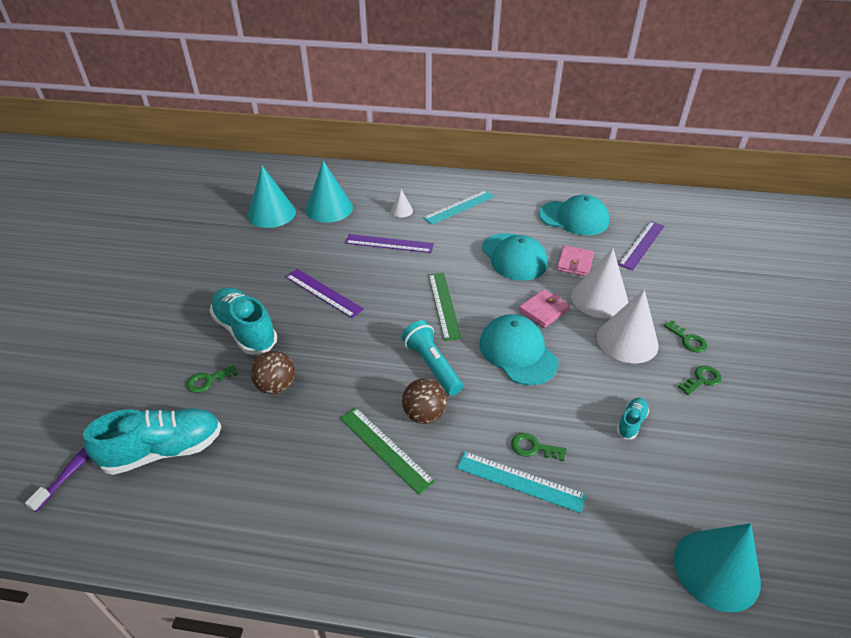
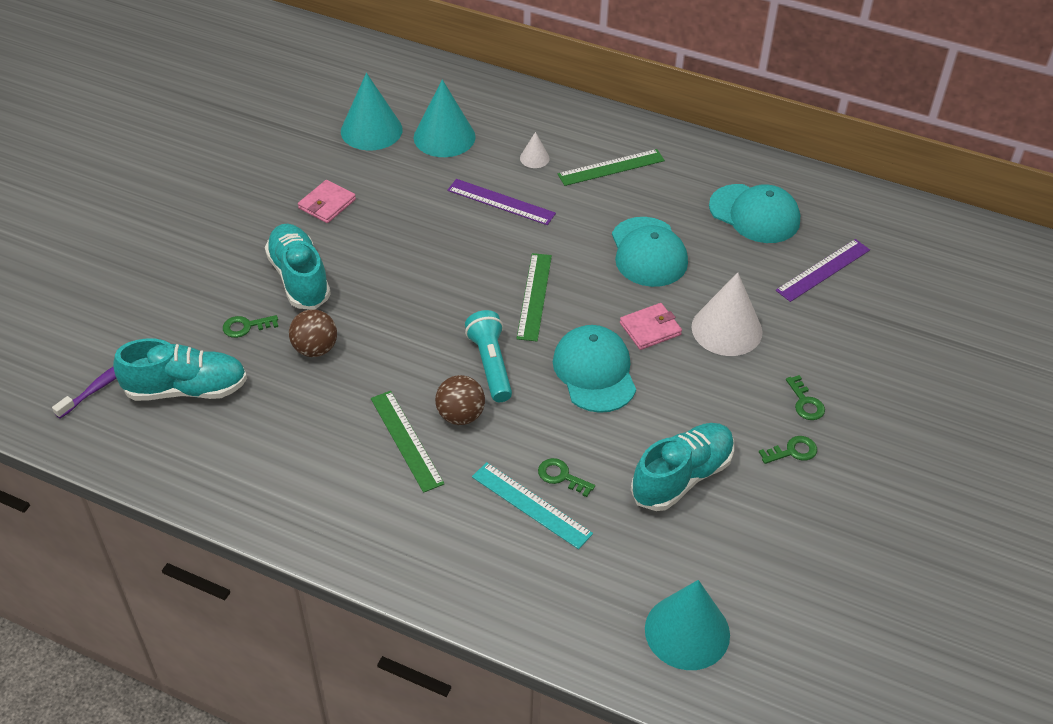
camera: 15 degrees right, 5 degrees up
(323, 292) = (400, 250): purple ruler -> none
(459, 207) = (611, 167): turquoise ruler -> green ruler
(574, 263) = (721, 276): pink wallet -> pink wallet (327, 204)
(627, 341) = (731, 387): white cone -> none
(631, 423) = (682, 477): turquoise shoe -> turquoise shoe, size x2.11

